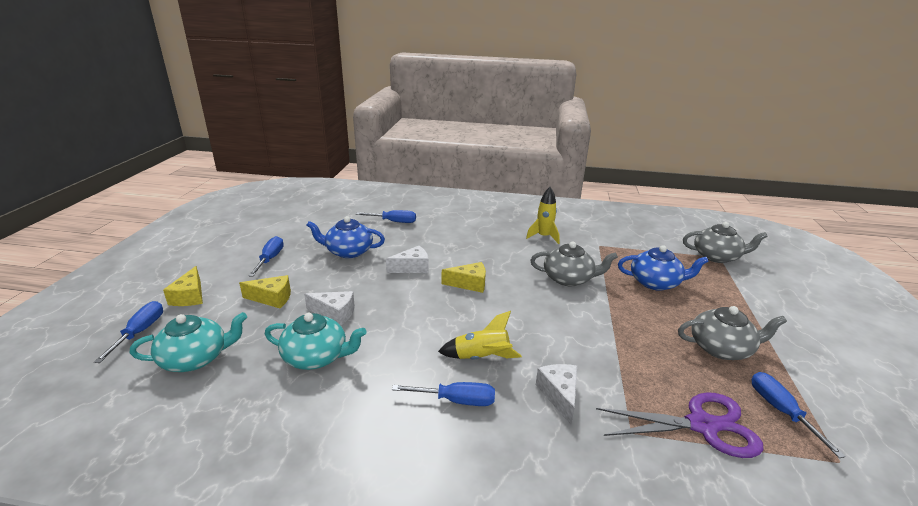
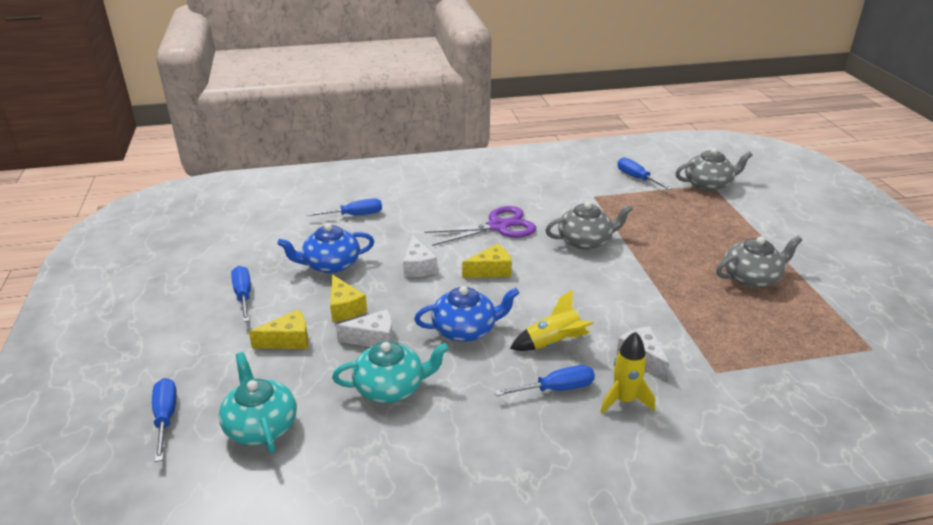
camera: 20 degrees left, 5 degrees up
(190, 296) = (186, 363): yellow cheese -> yellow cheese (344, 308)
(196, 358) = (261, 426): turquoise teapot -> turquoise teapot turned 75 degrees counterclockwise
(412, 268) = (418, 267): white cheese -> white cheese turned 120 degrees clockwise
(543, 237) = (533, 198): yellow rocket -> yellow rocket (624, 400)
(655, 283) = (667, 226): blue teapot -> blue teapot (465, 329)
(702, 425) = (766, 350): purple scissors -> purple scissors (498, 226)
(781, 411) = (818, 321): blue screwdriver -> blue screwdriver (637, 178)

